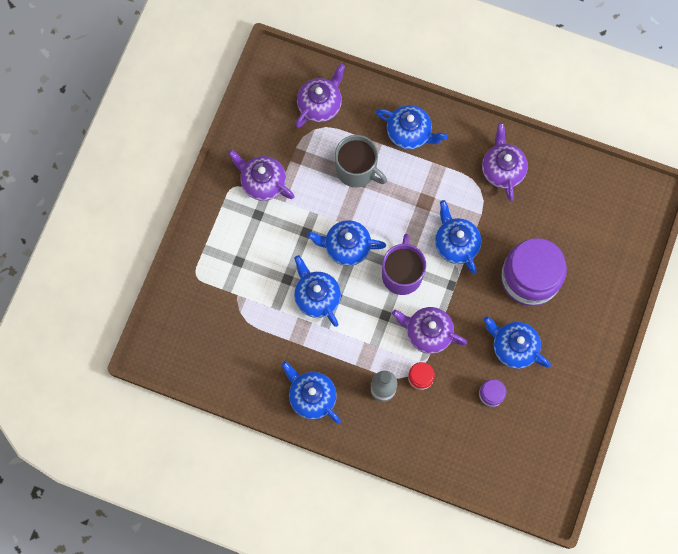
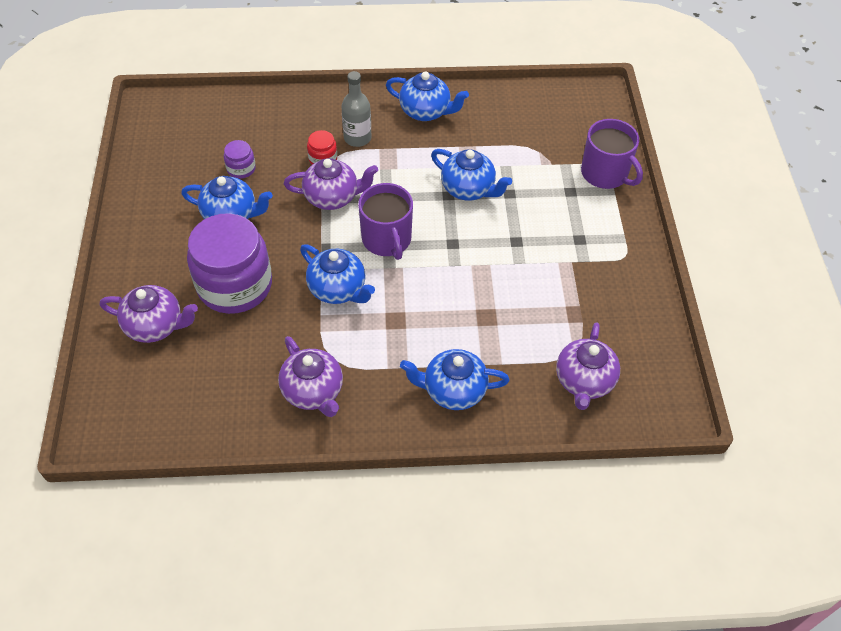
camera: 155 degrees right, 20 degrees down
(200, 267) = (605, 174): none -> purple mug
(262, 182) = (595, 272): purple teapot -> purple teapot (155, 326)
(346, 247) = (463, 243): blue teapot -> none
(357, 170) = (495, 324): grey mug -> none

